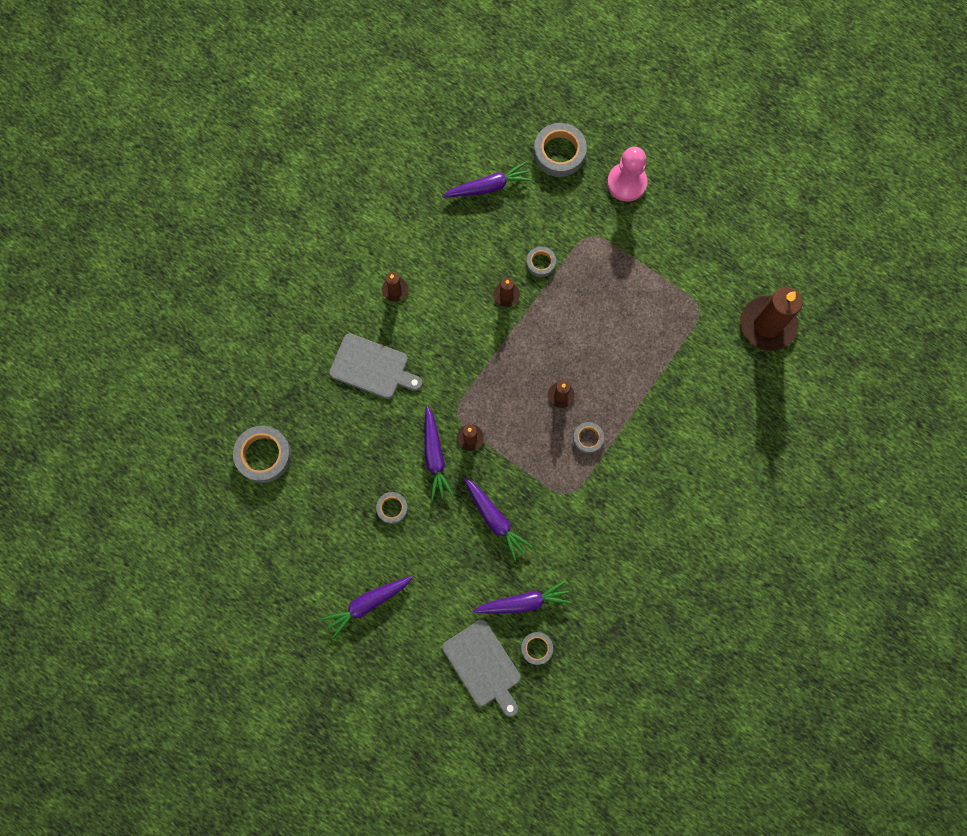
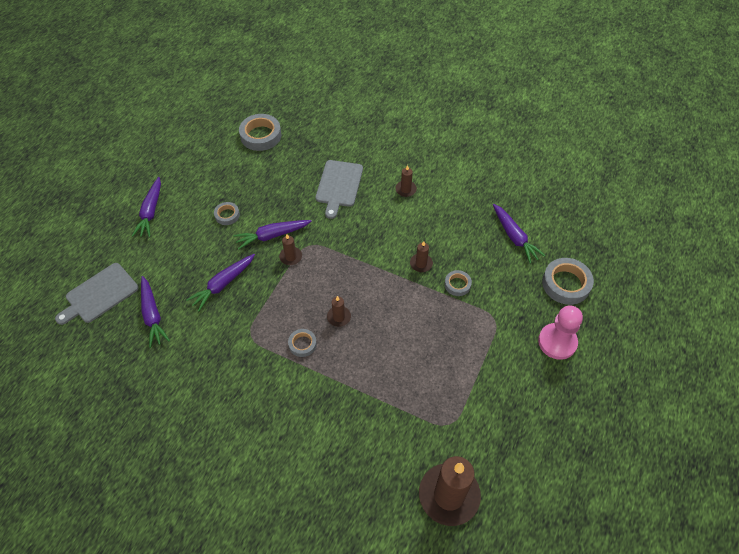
camera: 80 degrees right, 20 degrees down
(367, 604) = (151, 212): purple carrot -> purple carrot turned 135 degrees counterclockwise
(536, 648) = (112, 331): grey tape -> none

